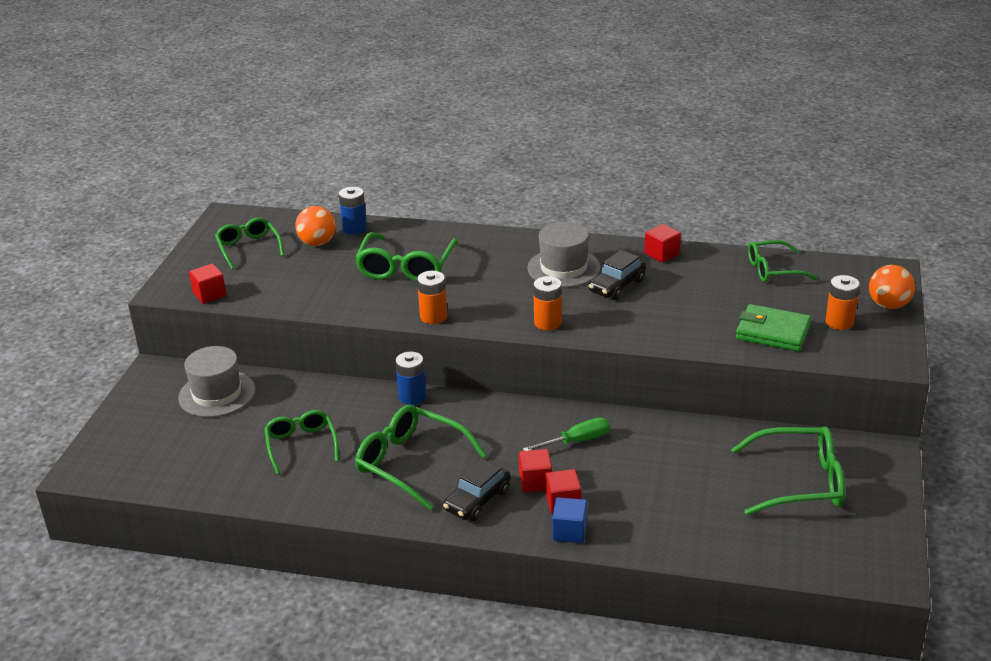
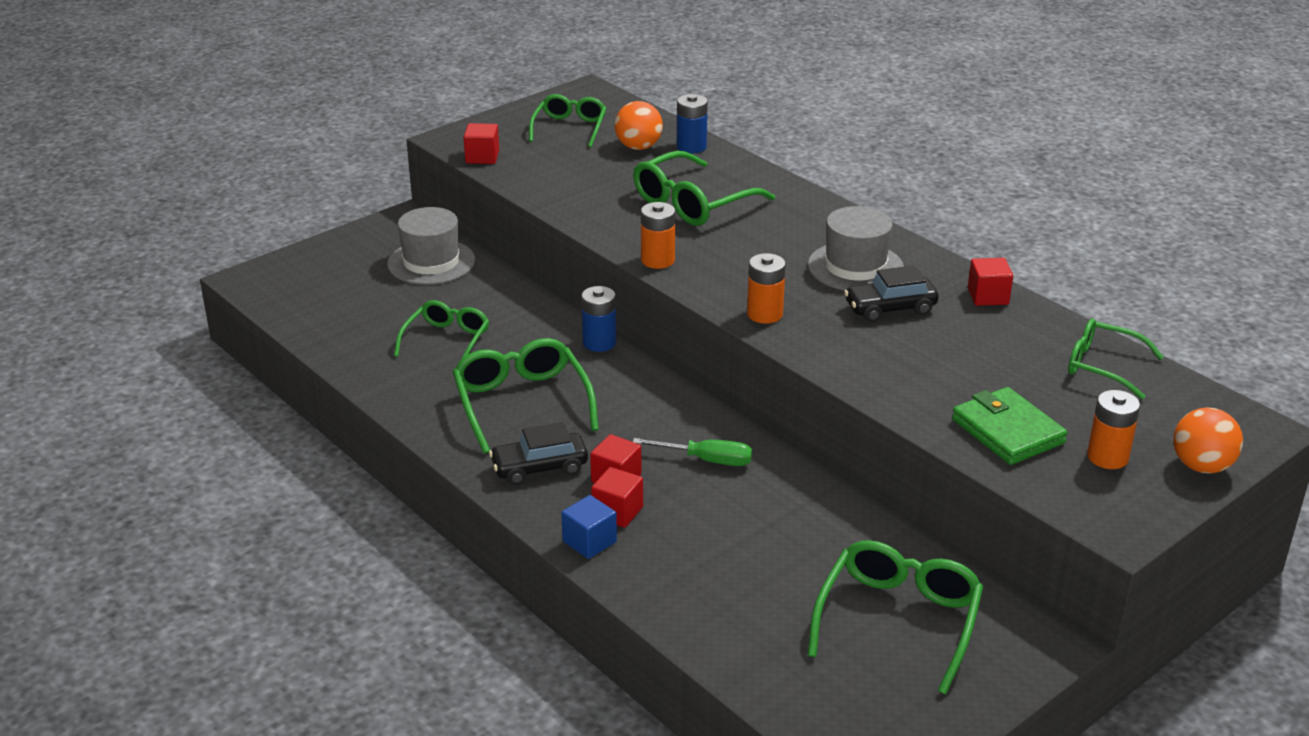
camera: 35 degrees right, 0 degrees up
(799, 482) = (898, 621): green glasses -> green glasses turned 105 degrees counterclockwise

